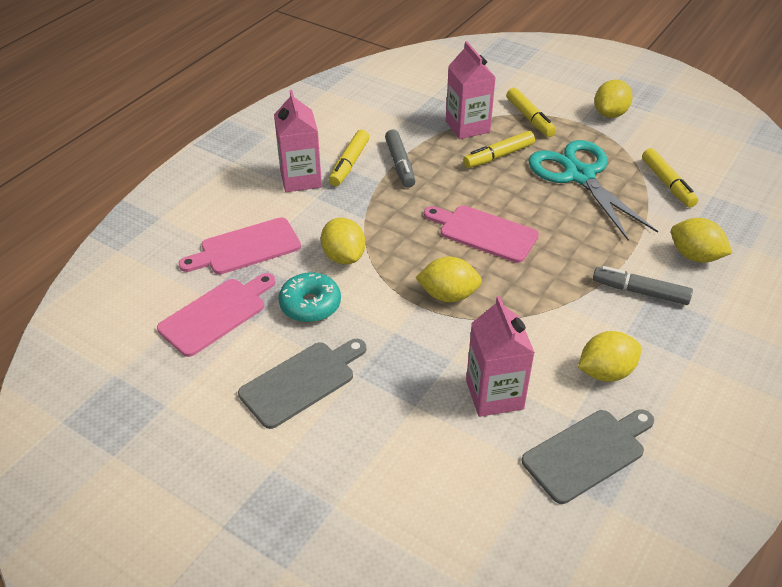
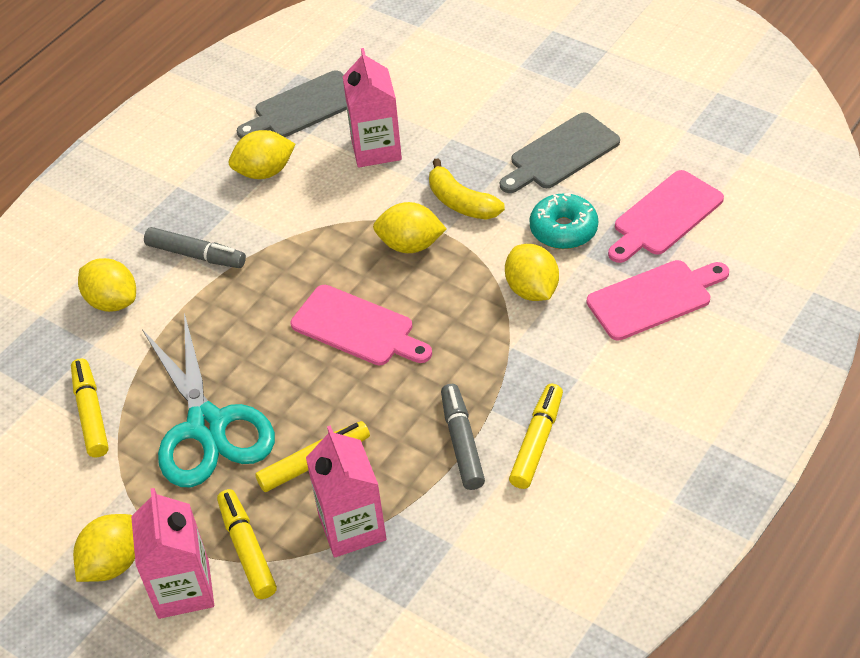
camera: 175 degrees left, 5 degrees up
(300, 179) = (604, 411): pink carton -> pink carton (183, 589)
(403, 333) = (461, 202): none -> yellow banana

